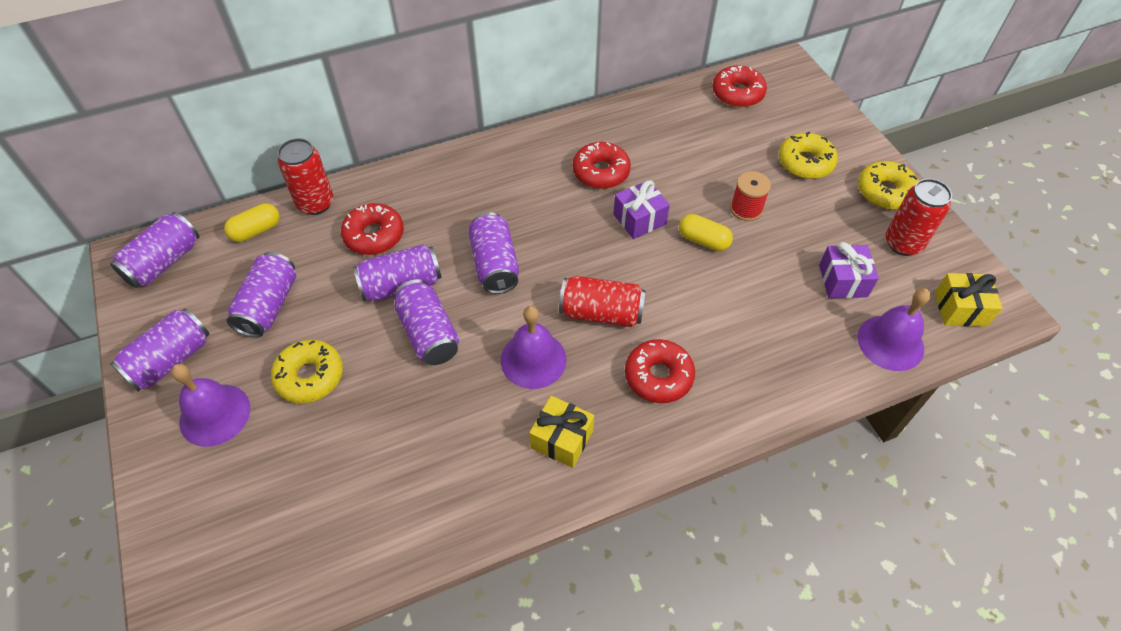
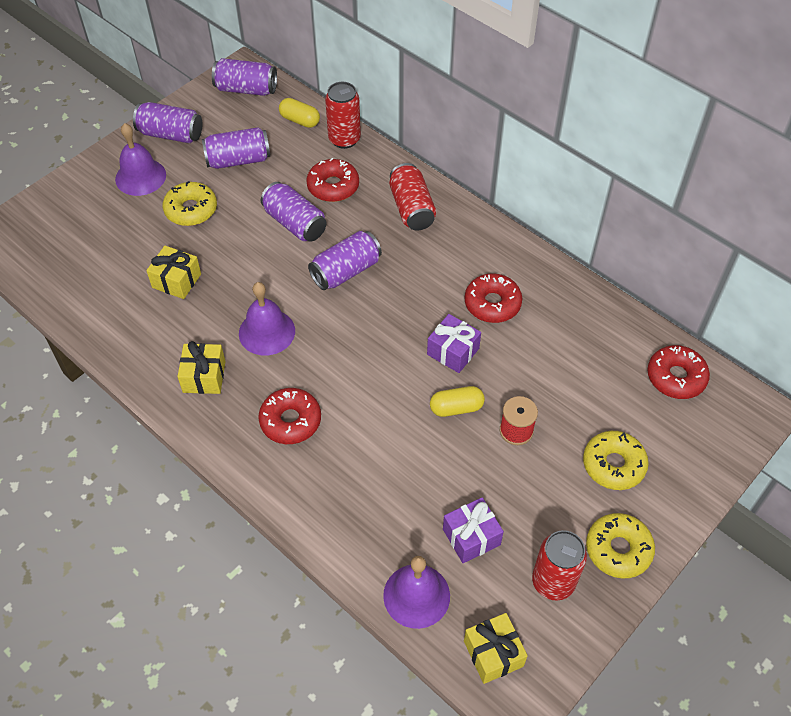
camera: 65 degrees right, 0 degrees up
(408, 425) = (176, 281): none -> yellow gift
(428, 333) = (259, 259): purple can -> none
(601, 313) = (334, 360): red can -> red can (411, 208)
(703, 240) = (456, 408): yellow capsule -> yellow capsule turned 75 degrees clockwise

